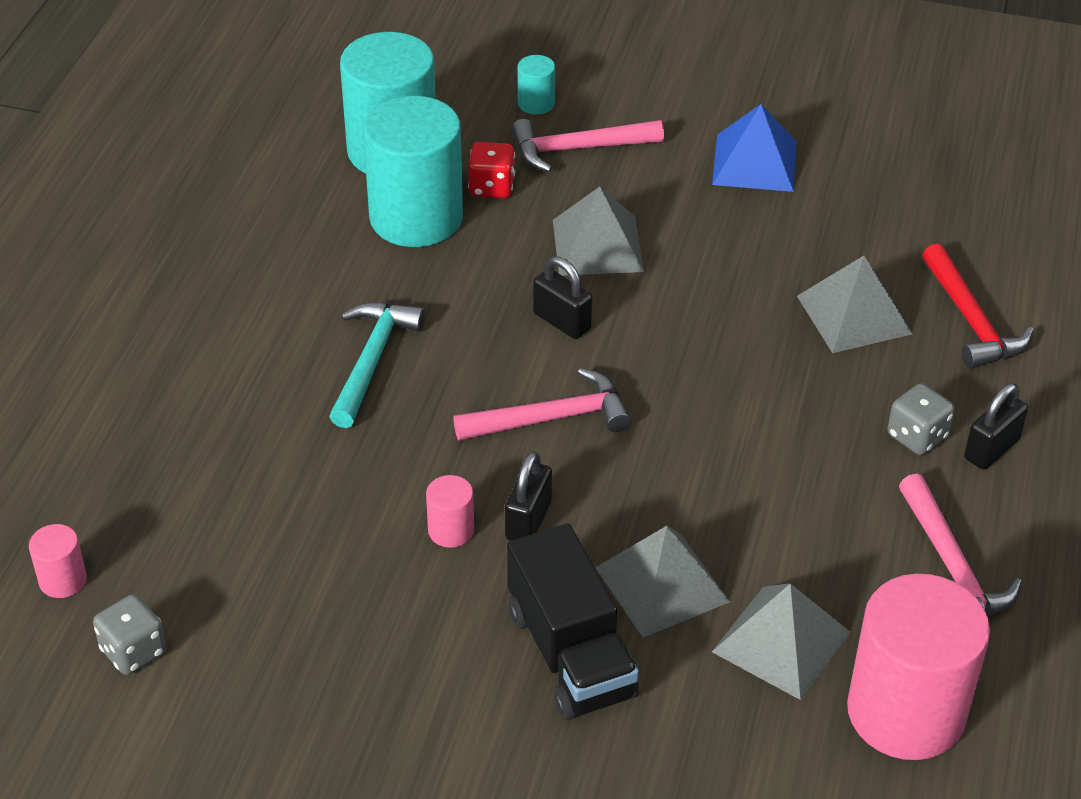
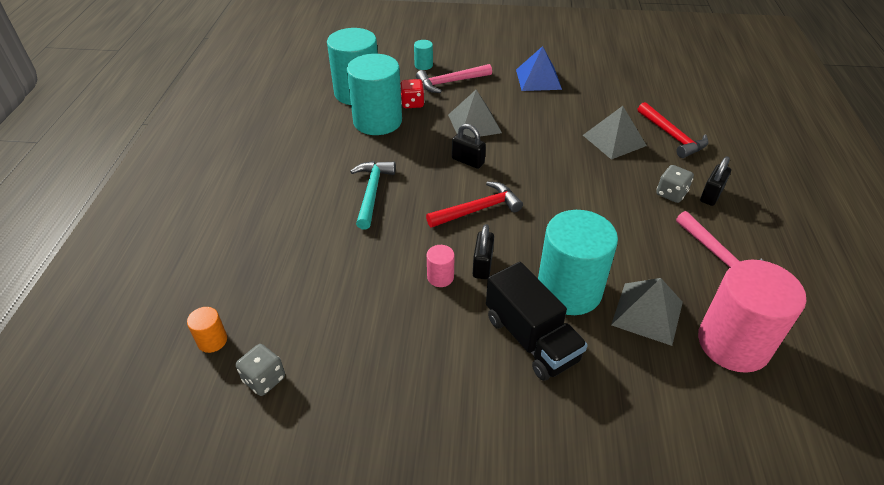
camera: 10 degrees left, 0 degrees up
(63, 580) = (212, 340): pink cylinder -> orange cylinder
(551, 418) = (478, 209): pink hammer -> red hammer
(662, 584) = (569, 290): grey pyramid -> turquoise cylinder

